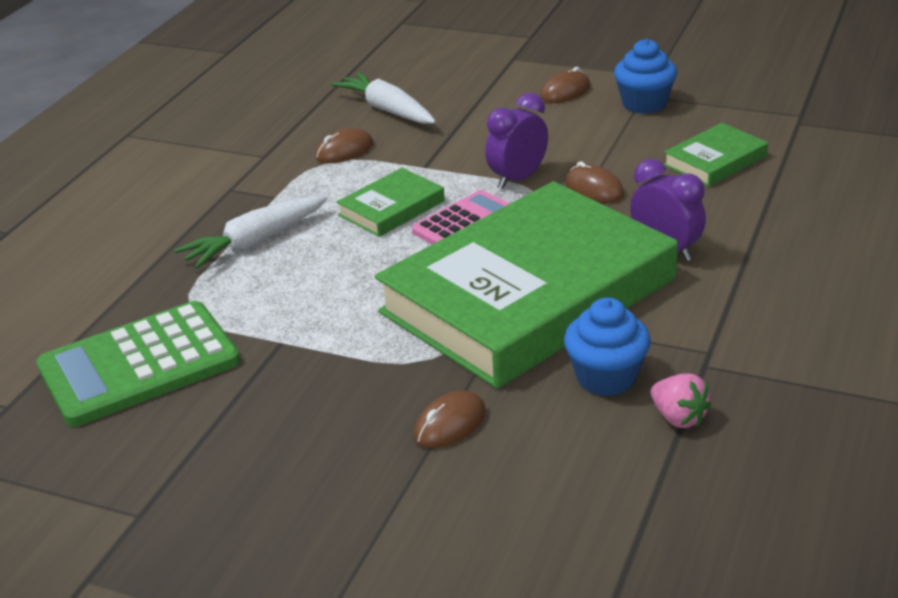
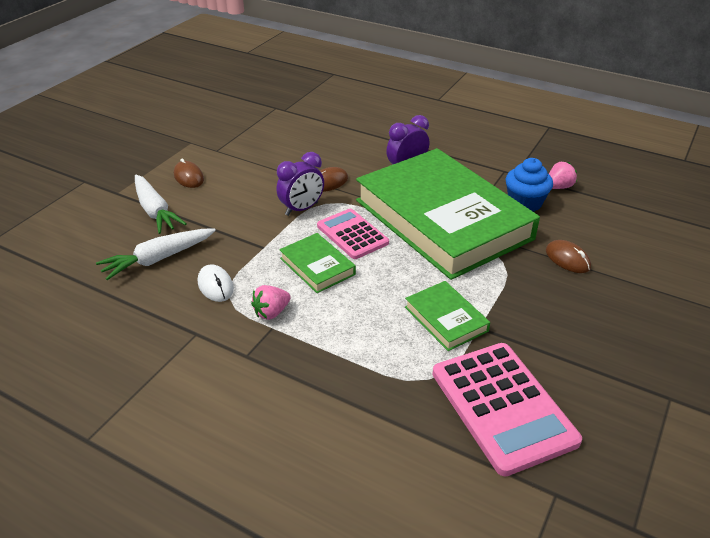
camera: 85 degrees left, 5 degrees up
(139, 365) = (502, 407): green calculator -> pink calculator
(255, 242) = (341, 340): white carrot -> white carrot (155, 211)
(300, 192) = (271, 312): none -> pink strawberry
(344, 151) = (215, 285): brown mouse -> white mouse
(518, 179) = (301, 209): purple clock -> purple clock turned 90 degrees counterclockwise
(644, 104) = (228, 151): blue cupcake -> none
(715, 160) = (314, 140): green book -> green book (446, 319)

